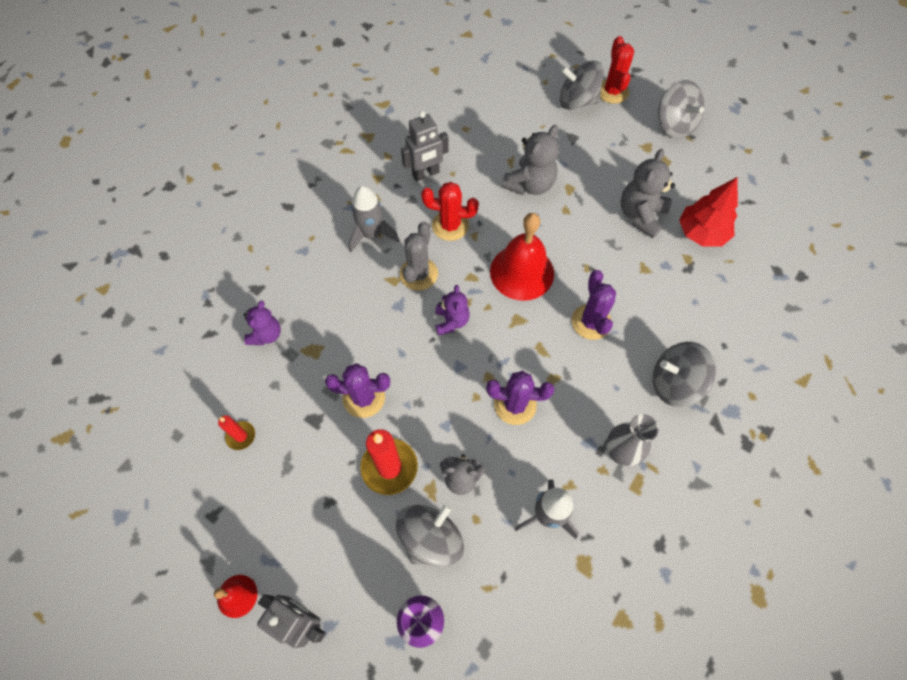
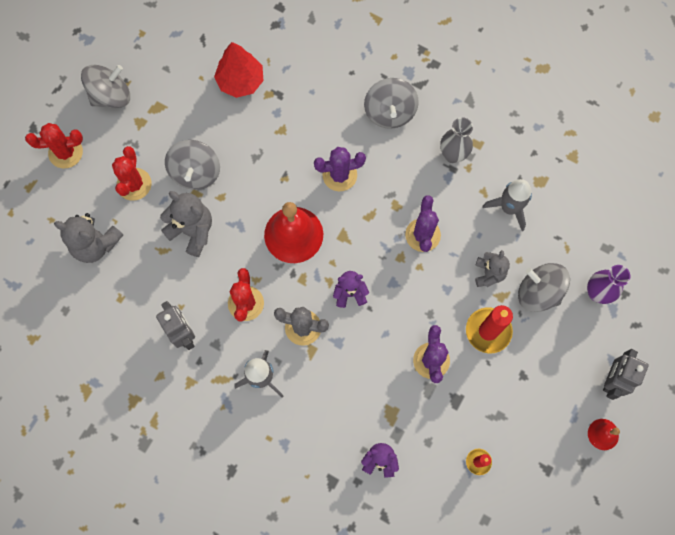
camera: 95 degrees left, 10 degrees up
(577, 101) = (80, 187): grey spinning top -> grey spinning top (196, 173)
(580, 141) = (134, 184): none -> red cactus
(640, 215) = (223, 131): grey teddy bear -> grey teddy bear (95, 244)

